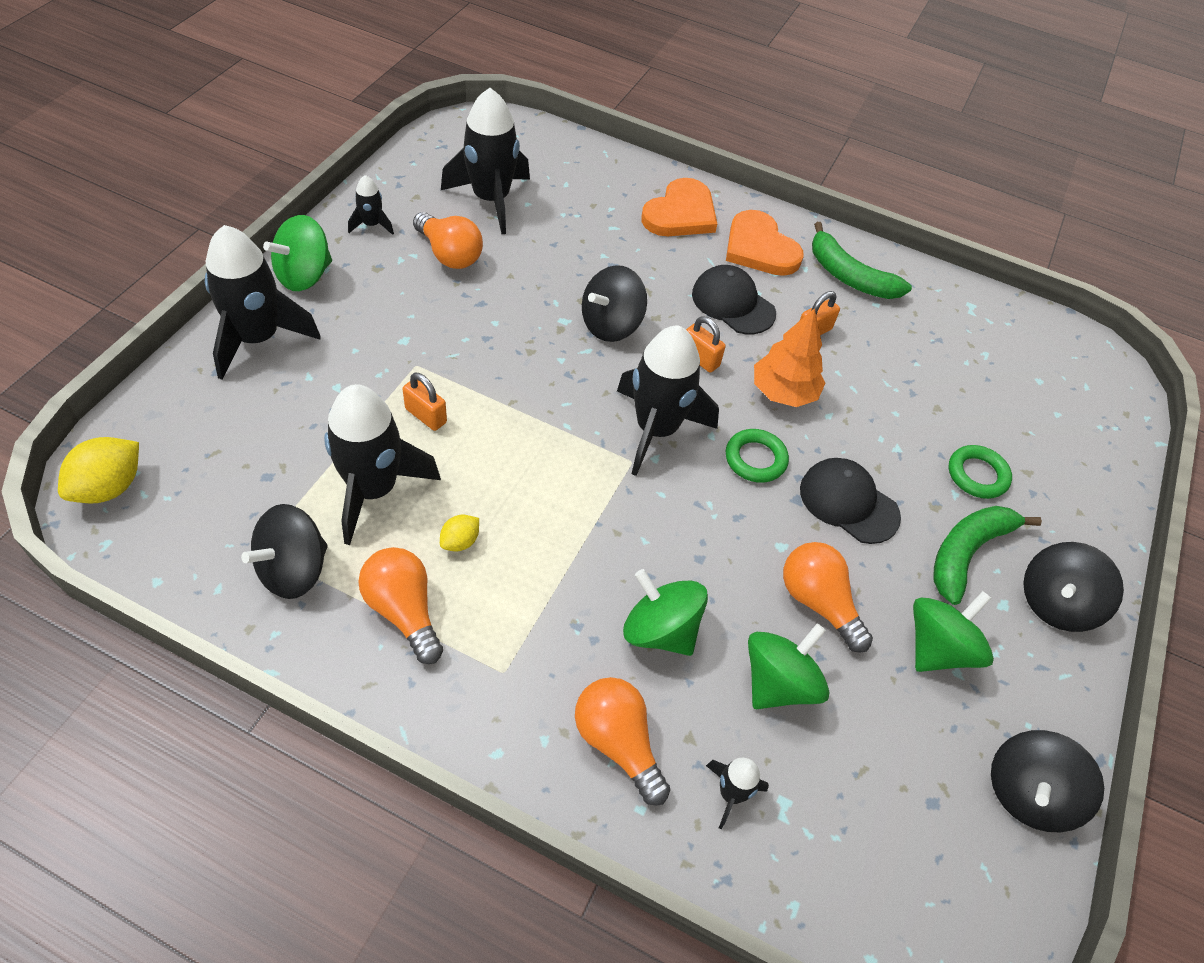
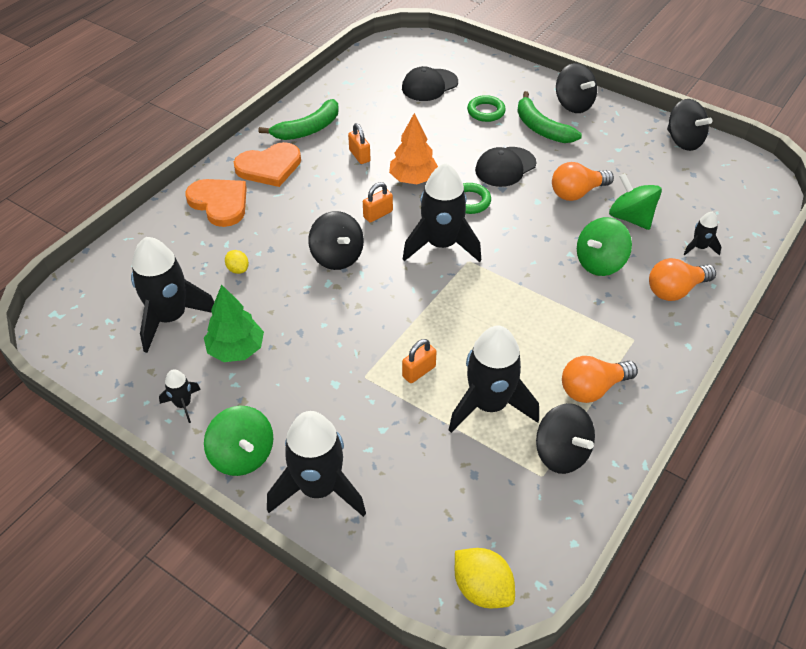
camera: 75 degrees left, 5 degrees down
(449, 254) = (236, 350): orange light bulb -> green tree
(460, 542) = (535, 356): yellow lemon -> yellow lemon (238, 269)
(733, 303) = (325, 190): black cap -> black cap (429, 85)
(938, 648) = (604, 153): green spinning top -> none

